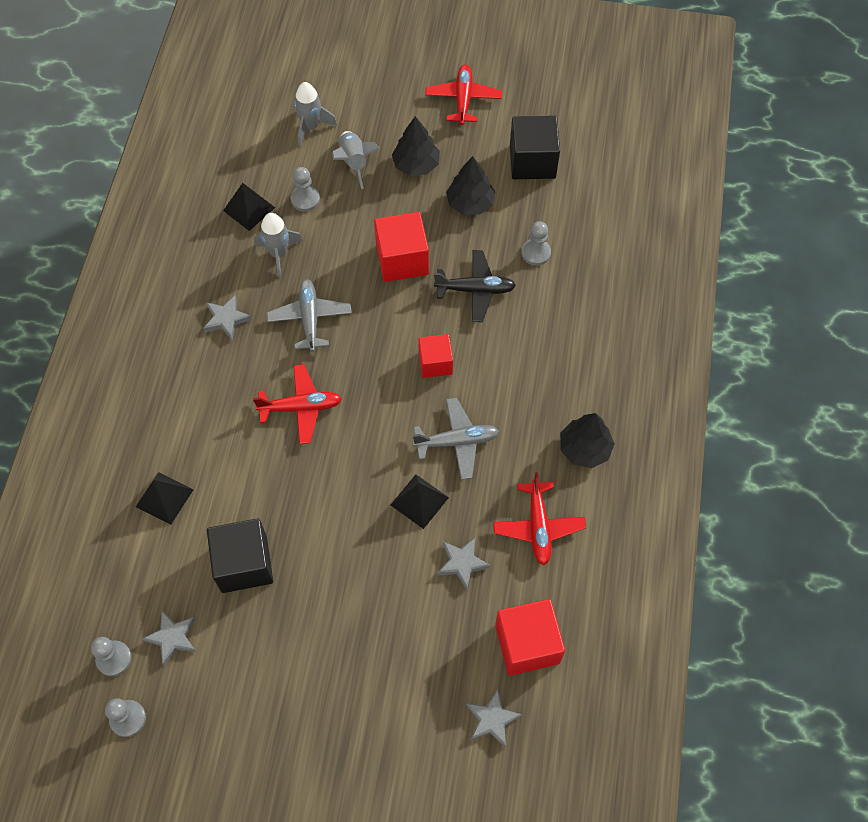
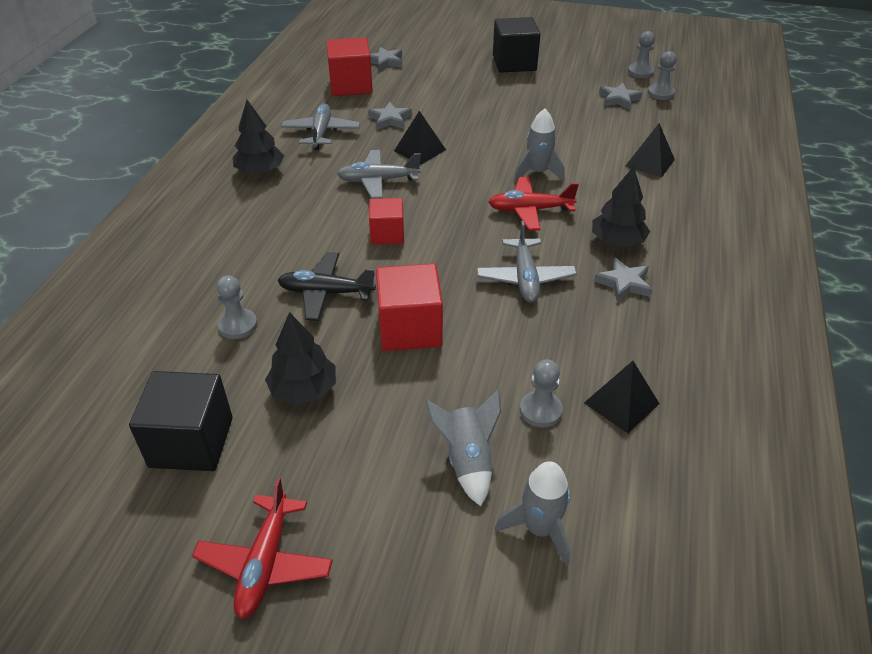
camera: 175 degrees left, 20 degrees down
(244, 564) = (570, 127): black cube -> black cube (514, 63)
(279, 254) = (570, 345): grey rocket -> grey rocket (537, 172)
(416, 164) = (371, 450): black tree -> black tree (617, 241)
(538, 527) = (321, 133): red plane -> grey plane

